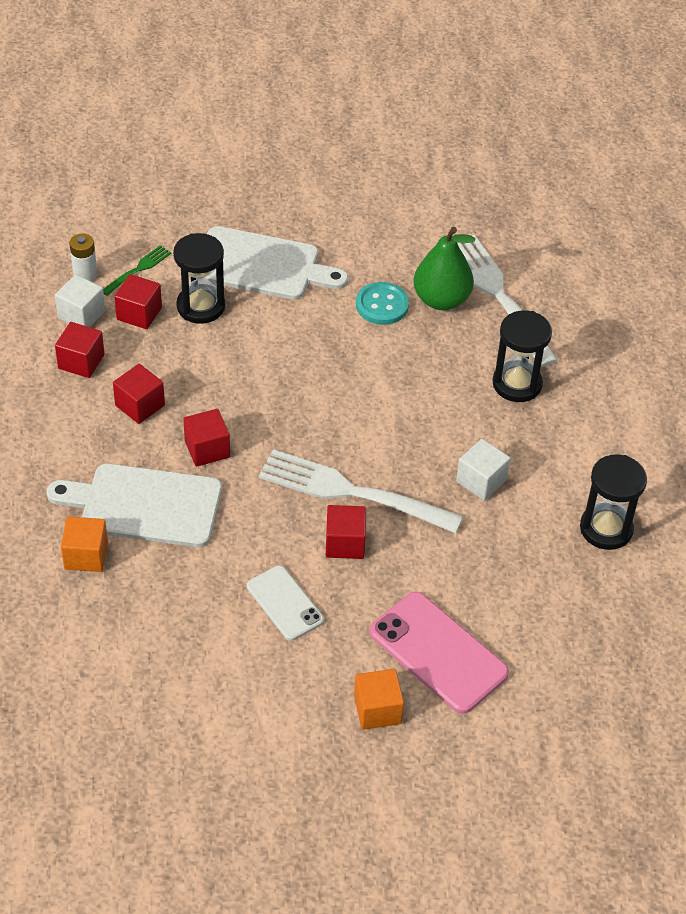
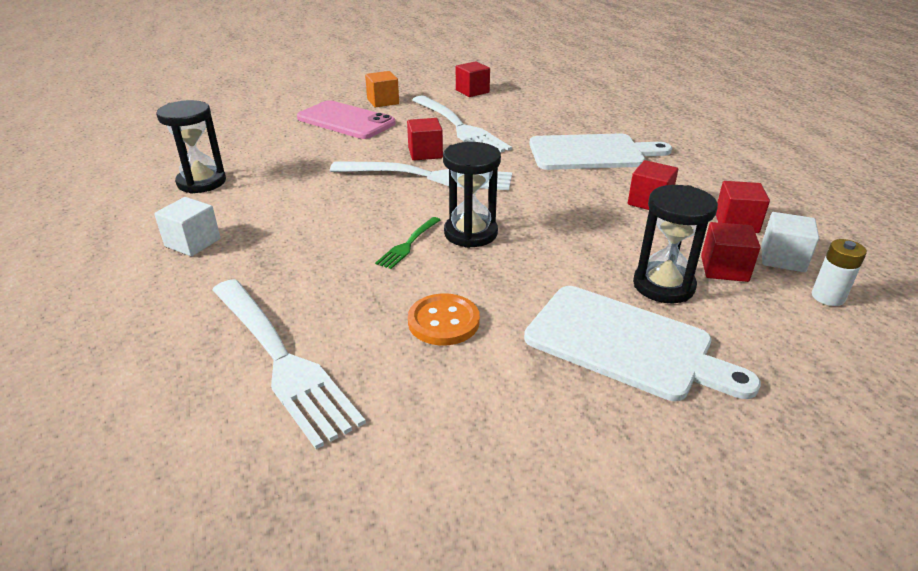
camera: 170 degrees right, 15 degrees down
(86, 555) = (611, 130): orange cube -> none
(138, 270) = (774, 312): green fork -> green fork (408, 244)
(207, 449) = (566, 184): red cube -> red cube (472, 91)
(262, 265) = (625, 344): white cutting board -> white cutting board turned 150 degrees counterclockwise
(285, 603) = (458, 127): white phone -> white fork
(382, 305) = (443, 321): turquoise button -> orange button
(441, 300) = (364, 341): green pear -> none
(481, 481) = (313, 195): white cube -> white cube (193, 243)
(517, 384) = (268, 267): black hourglass -> black hourglass (470, 233)

